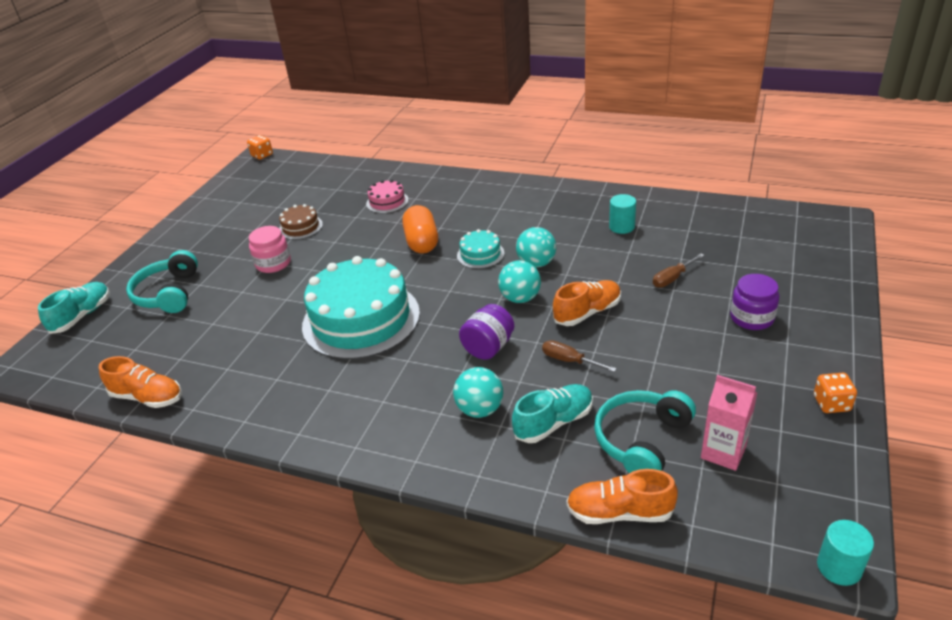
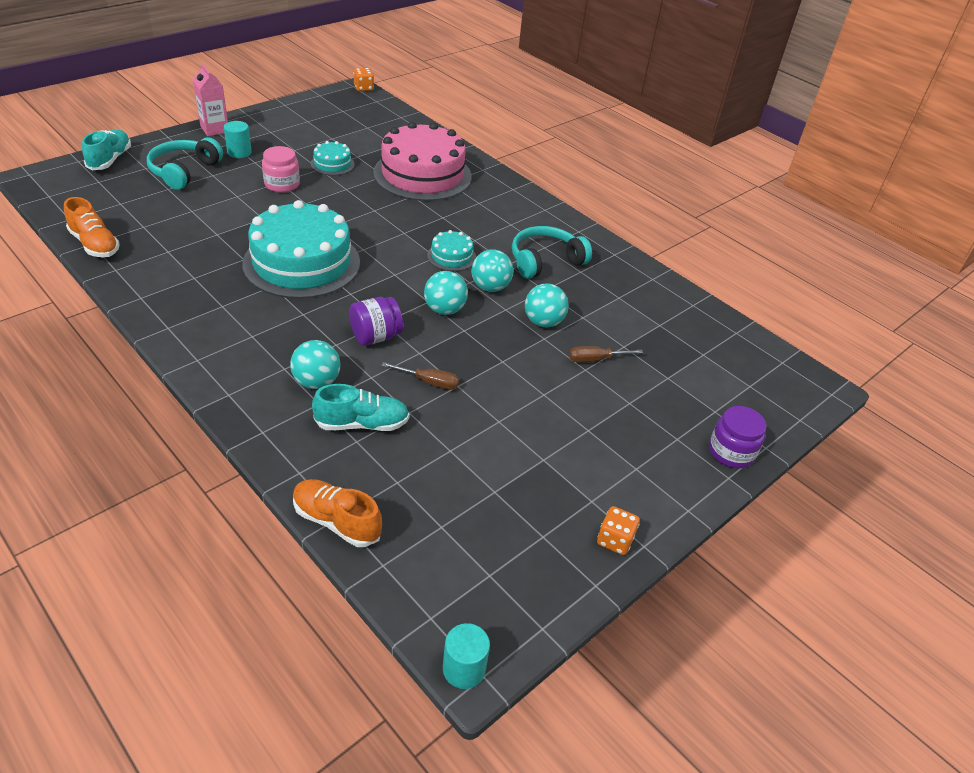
camera: 20 degrees right, 5 degrees up
(82, 316) = (110, 159): turquoise shoe -> turquoise shoe turned 45 degrees counterclockwise
(300, 227) = (332, 164): brown cake -> turquoise cake
(387, 202) = (422, 174): pink cake -> pink cake, size x2.27
(422, 242) = (415, 222): orange capsule -> none
(570, 361) = (429, 382): brown screwdriver -> brown screwdriver turned 135 degrees clockwise
(587, 312) = (488, 350): orange shoe -> none
(605, 270) = (543, 322): none -> turquoise ball
(622, 227) = (601, 292): turquoise cylinder -> turquoise cylinder (239, 152)
(641, 440) = (416, 477): turquoise headphones -> turquoise headphones (545, 261)
(723, 452) = (472, 525): pink carton -> pink carton (214, 129)
(752, 318) = (628, 430): purple jar -> purple jar (731, 452)

